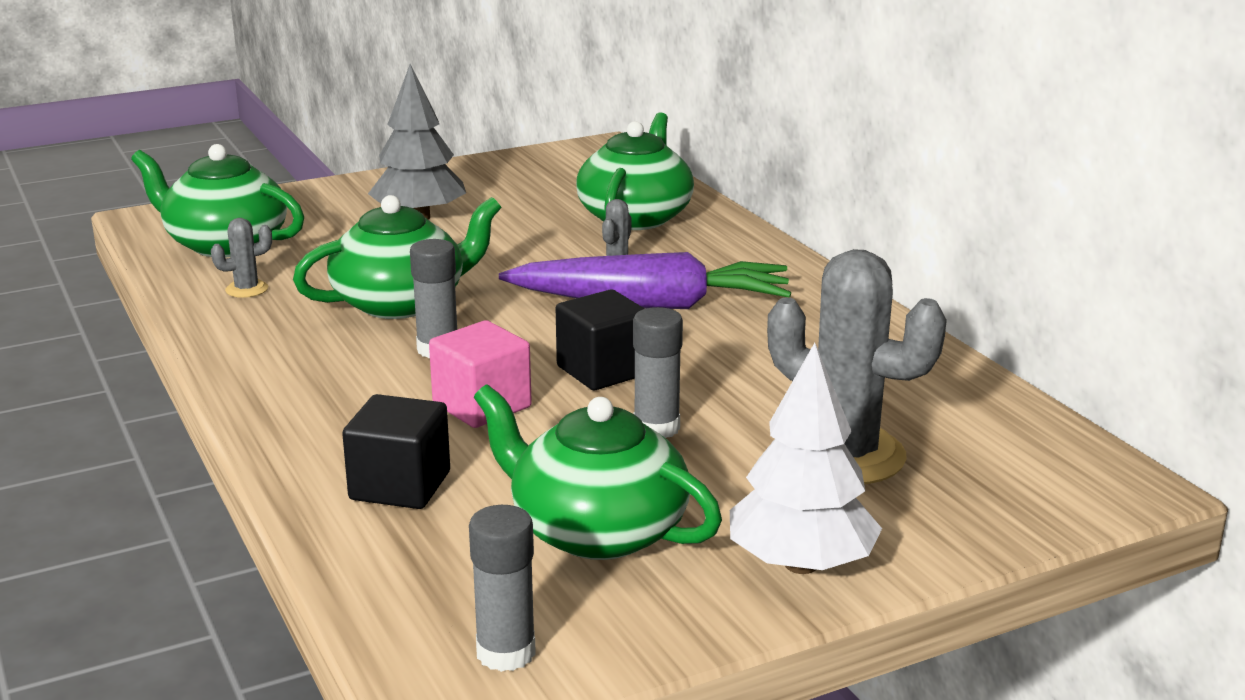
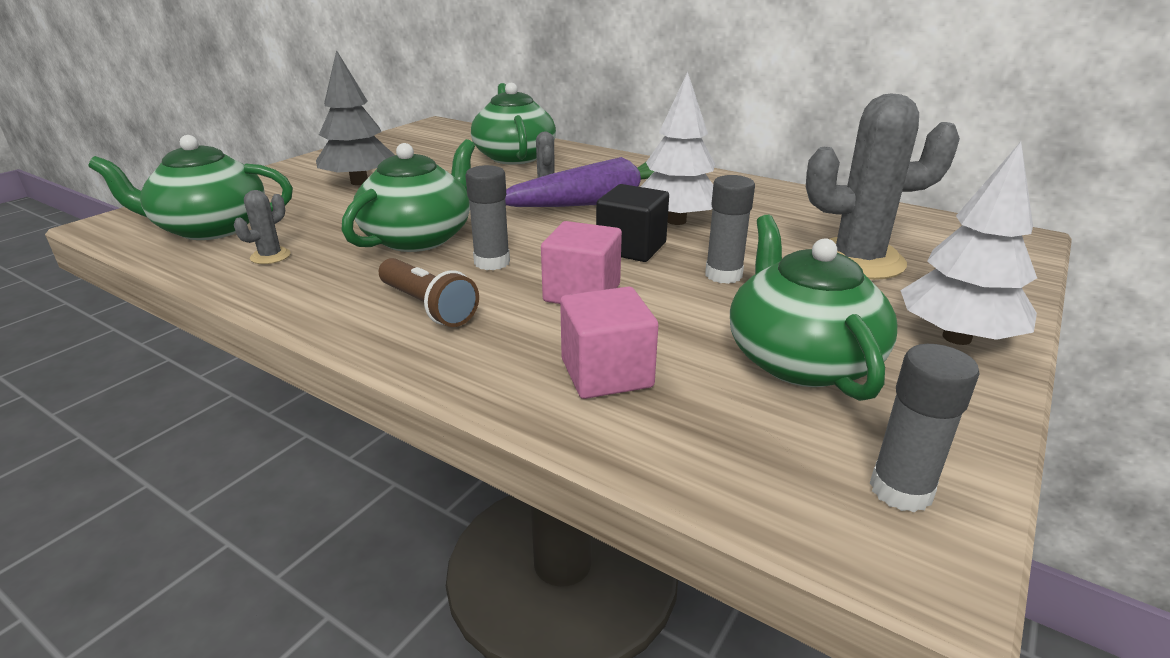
camera: 30 degrees left, 5 degrees up
(325, 379) = (428, 307): none -> brown flashlight
(400, 486) = (606, 373): black cube -> pink cube
(596, 531) = (800, 359): green teapot -> green teapot turned 75 degrees clockwise
(704, 351) = (676, 221): none -> white tree

